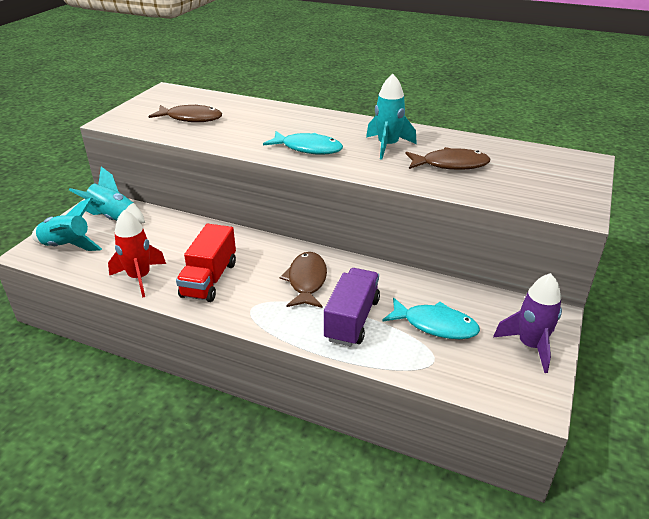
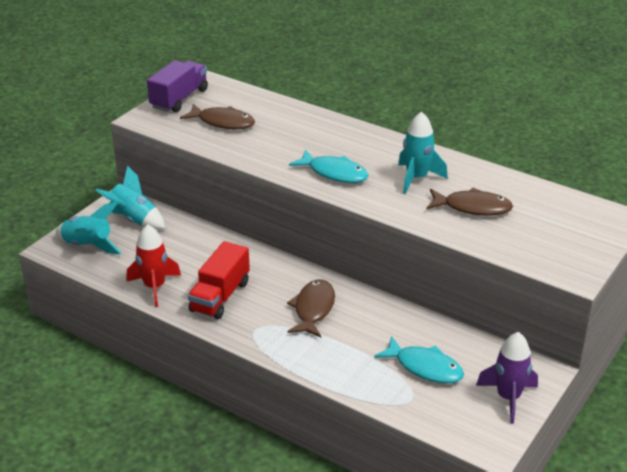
camera: 10 degrees right, 0 degrees up
(352, 319) = (347, 352): purple truck -> purple truck (179, 99)

